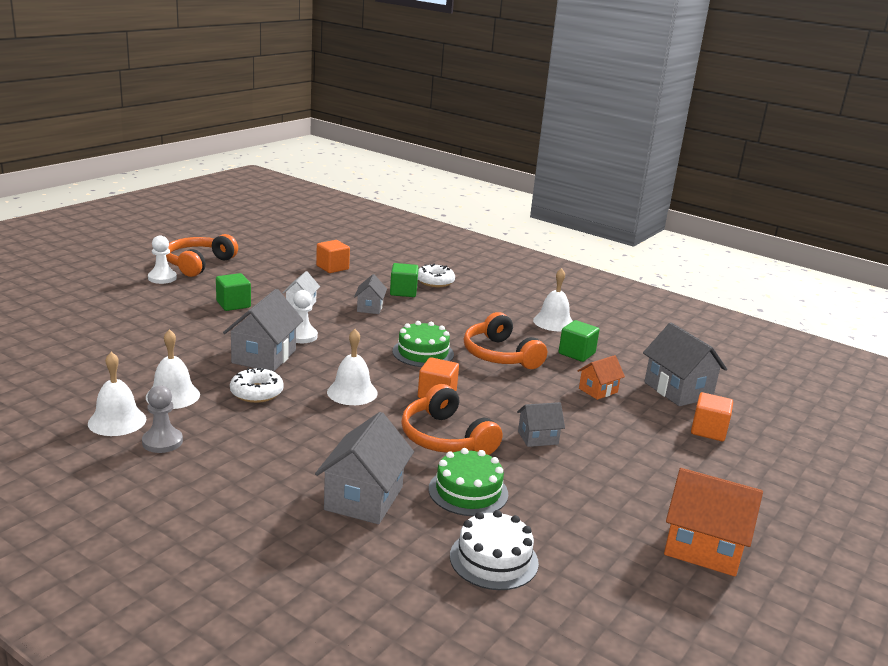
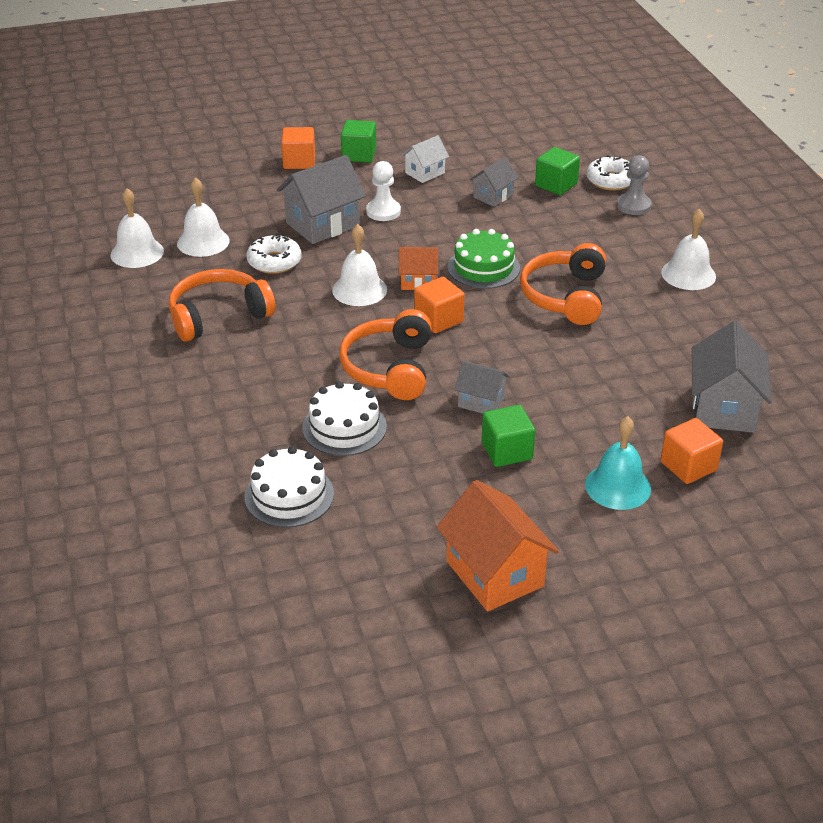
camera: 40 degrees right, 15 degrees up
(162, 278) = (325, 105): white pawn -> none
(162, 442) = (150, 285): grey pawn -> grey pawn (633, 206)
(198, 264) = (377, 95): orange headphones -> orange headphones (218, 316)
(332, 267) = (513, 132): orange cube -> orange cube (299, 162)
(363, 498) = (248, 397): grey house -> none
(468, 491) = (344, 427): green cake -> white cake
(576, 353) = (661, 322): green cube -> green cube (507, 451)
(598, 390) = (622, 374): orange house -> orange house (418, 281)
(690, 458) = (618, 486): none -> turquoise bell

